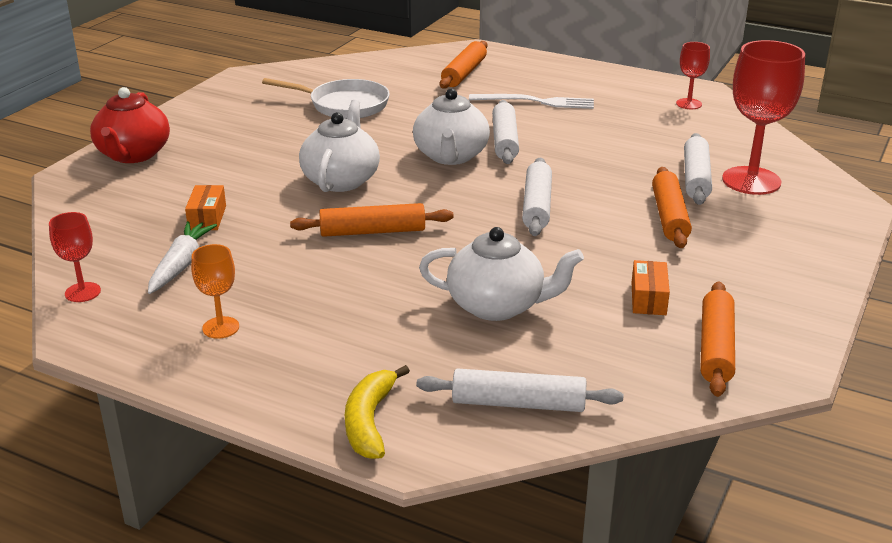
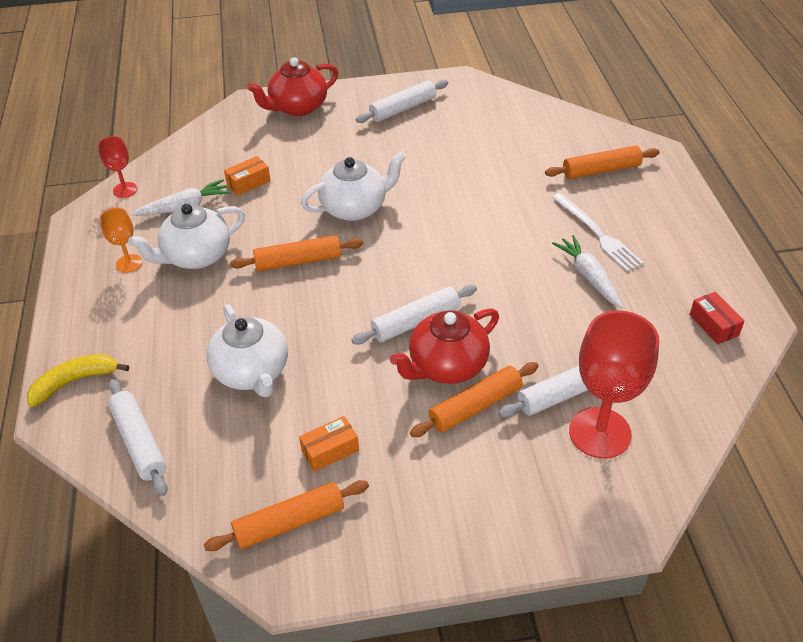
camera: 55 degrees right, 15 degrees up
(344, 105) = (469, 146): white pan -> none
(373, 231) = (298, 261): orange rolling pin -> orange rolling pin turned 60 degrees counterclockwise
(451, 156) = (447, 238): white teapot -> white teapot (196, 256)
(504, 141) = (505, 252): white rolling pin -> white rolling pin (403, 108)
(580, 122) = (588, 276): none -> white carrot
(608, 211) = (447, 366): none -> red teapot
(689, 104) = (713, 325): red goblet -> red box

